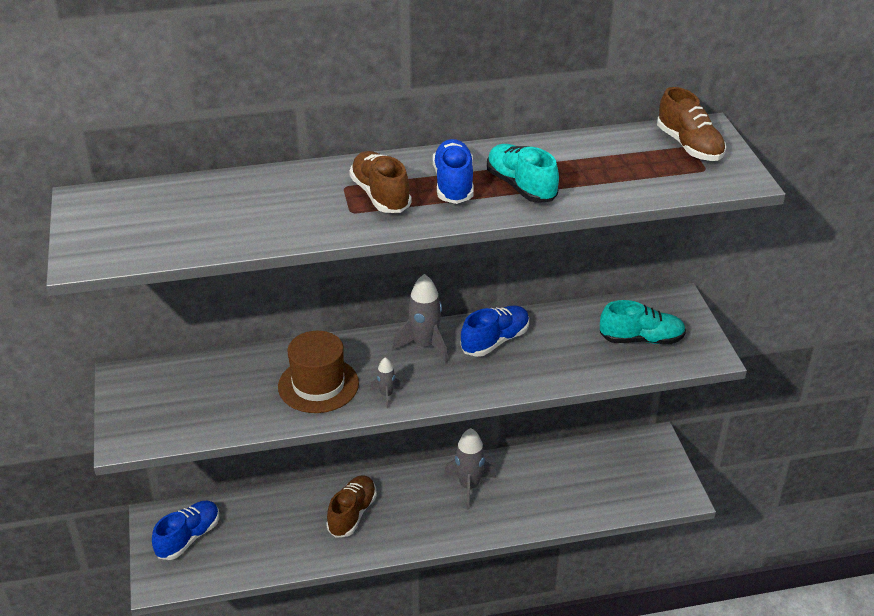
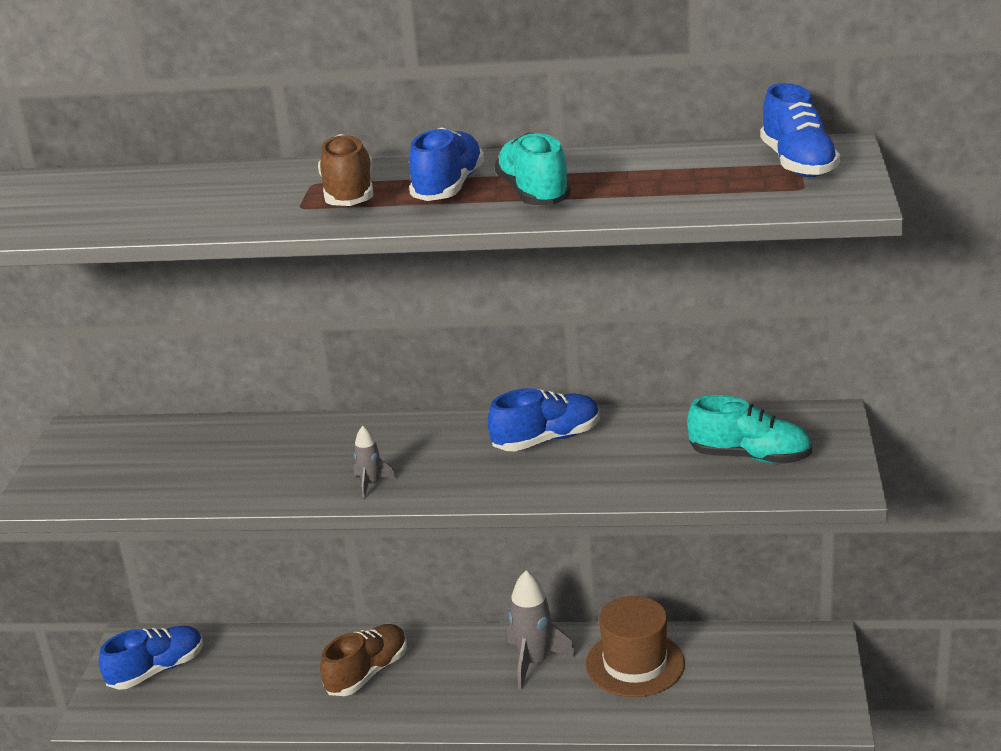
camera: 20 degrees right, 10 degrees down
(318, 385) = (294, 464): brown hat -> brown hat (635, 664)
(424, 345) = (452, 435): grey rocket -> none
(689, 146) = (798, 163): brown shoe -> blue shoe

